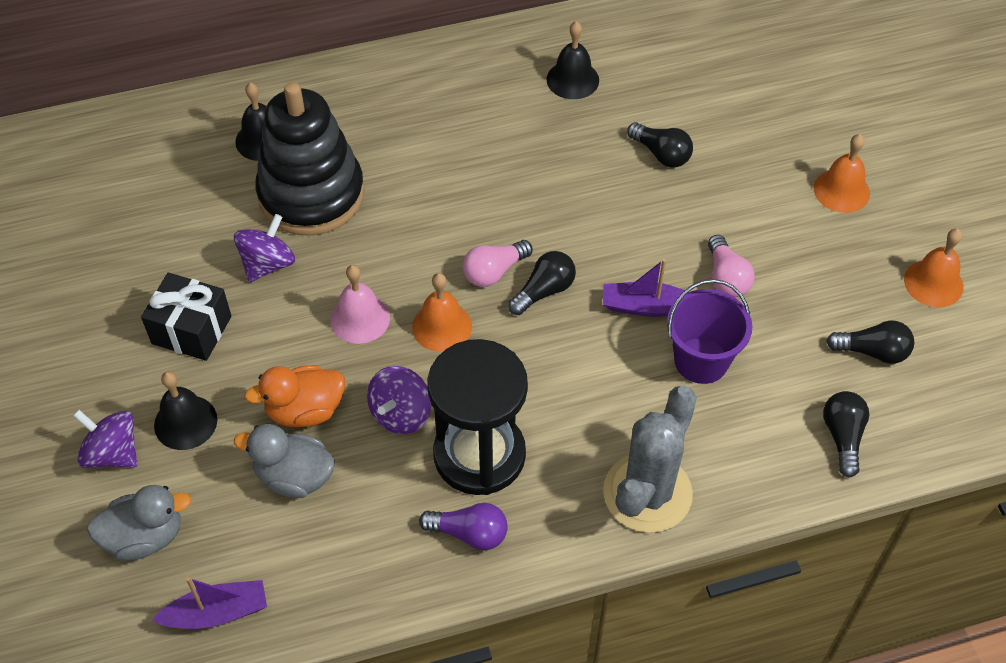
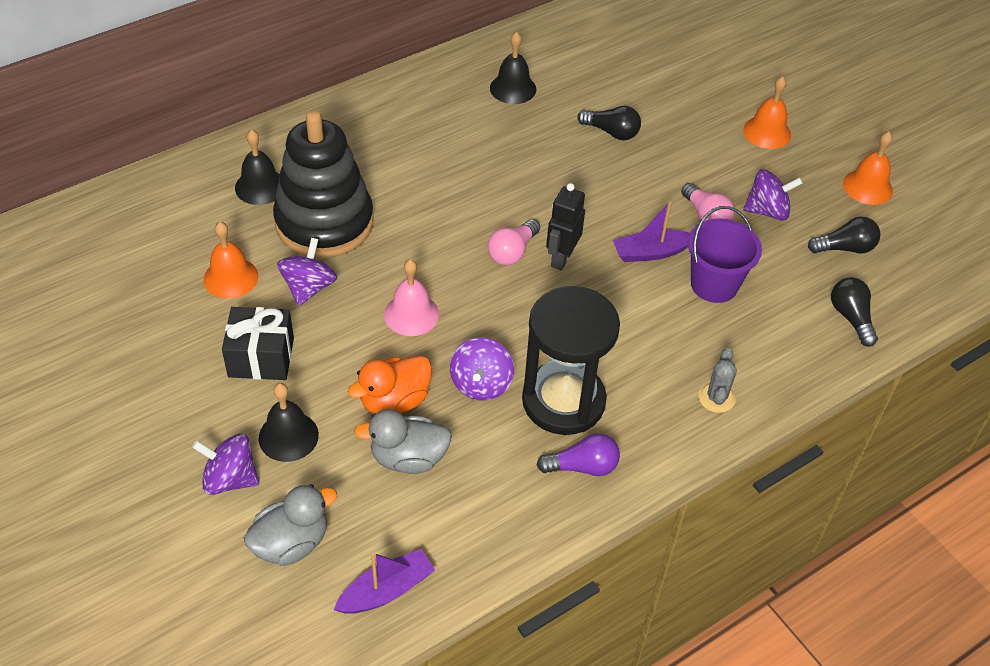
camera: 20 degrees left, 5 degrees down
(442, 326) = (486, 305): orange bell -> orange bell (231, 277)
(544, 291) = (561, 258): black light bulb -> black robot
(647, 493) = (716, 398): grey cactus -> grey cactus, size x0.47
(800, 286) = (767, 211): none -> purple spinning top

